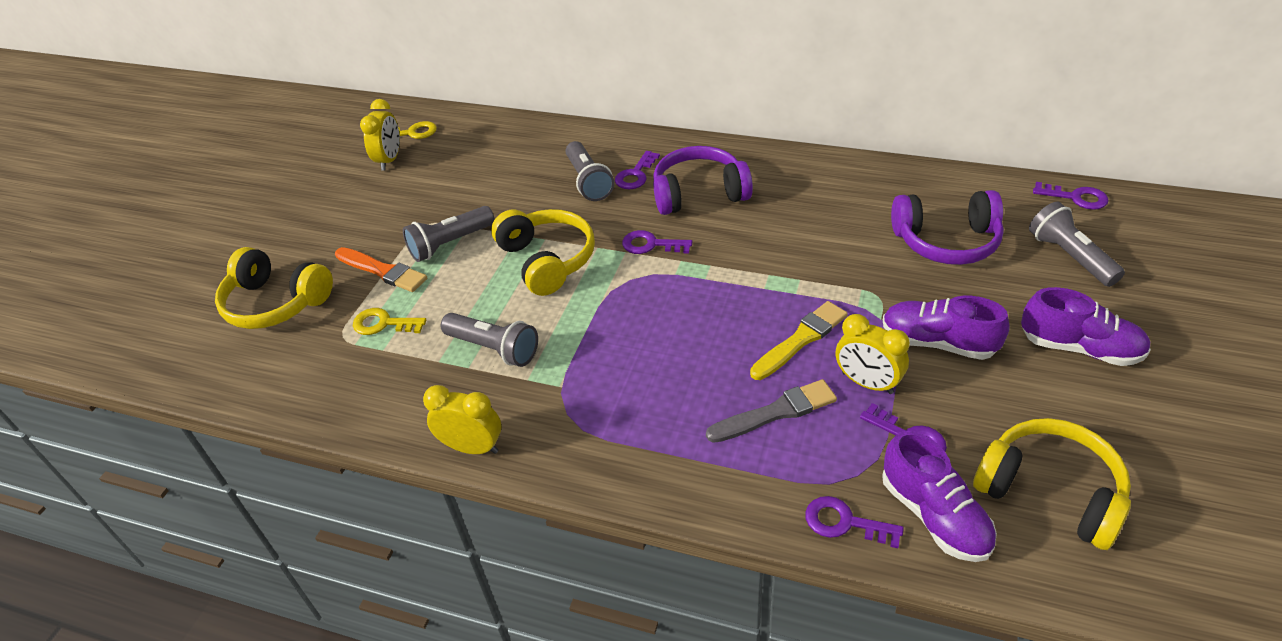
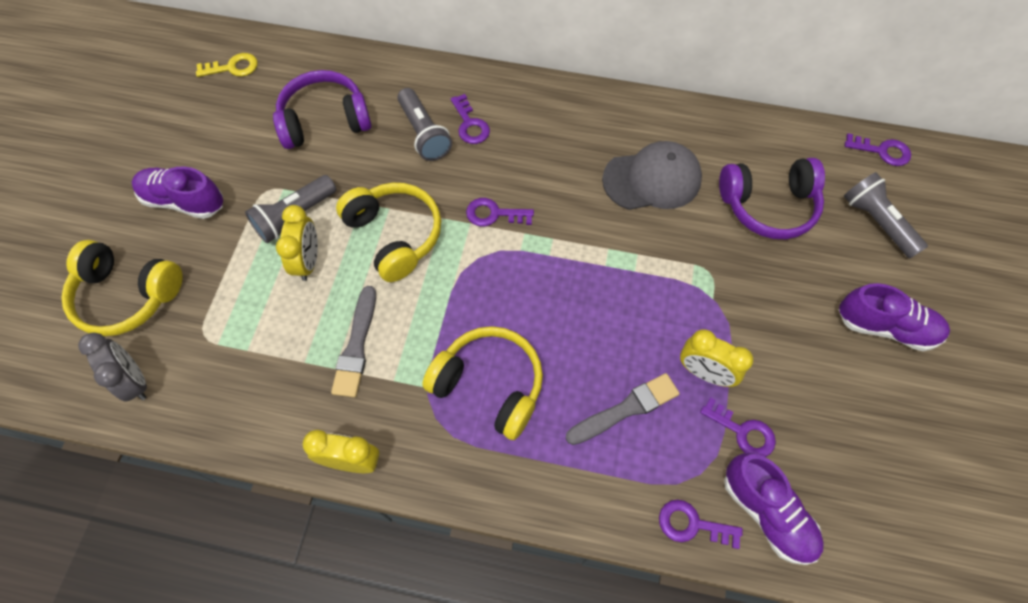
camera: 10 degrees left, 20 degrees up
(268, 371) = (135, 381): none -> grey clock
(382, 271) = (230, 252): orange brush -> none
(383, 324) = (242, 318): yellow key -> none
(389, 160) = (214, 105): yellow clock -> yellow clock (308, 261)
(494, 349) = (356, 345): grey flashlight -> grey brush
(635, 175) = (470, 124): purple key -> purple key turned 45 degrees counterclockwise
(699, 193) = (534, 148): purple headphones -> purple headphones (325, 120)
(800, 340) = (642, 326): yellow brush -> none
(820, 219) = (652, 179): none -> grey cap
(938, 343) = (764, 325): purple shoe -> purple shoe (184, 201)
(1050, 491) = (861, 482): yellow headphones -> yellow headphones (489, 385)

